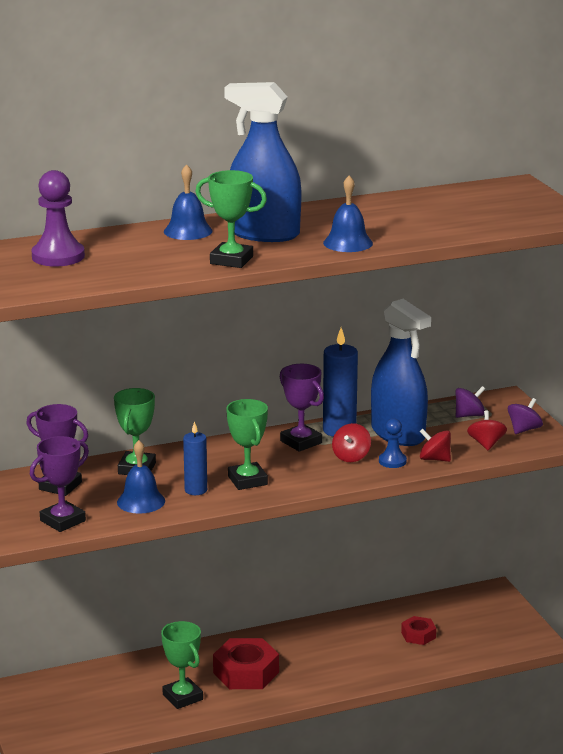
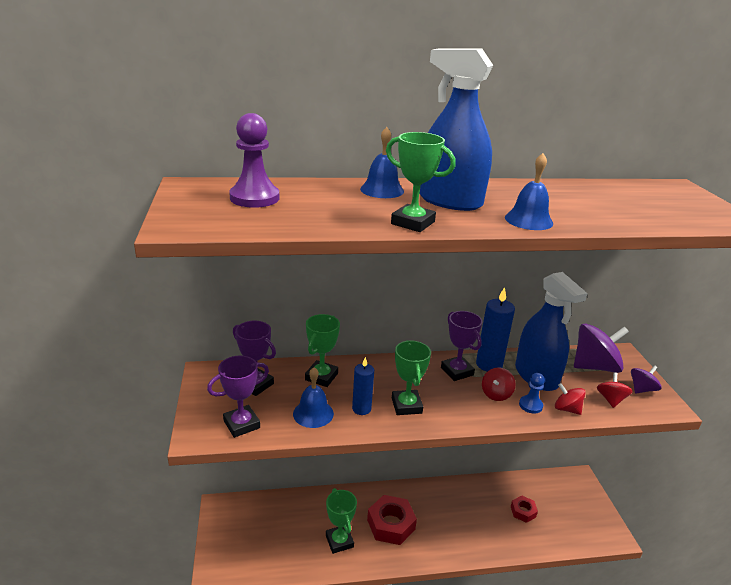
camera: 10 degrees right, 5 degrees up
(469, 415) = (594, 366): purple spinning top -> purple spinning top, size x1.91

